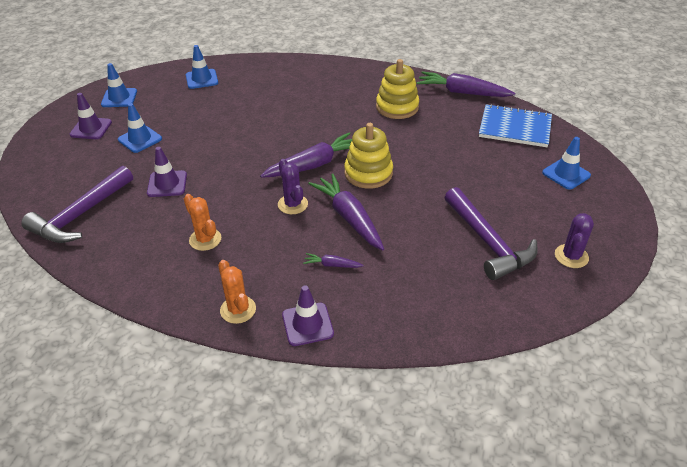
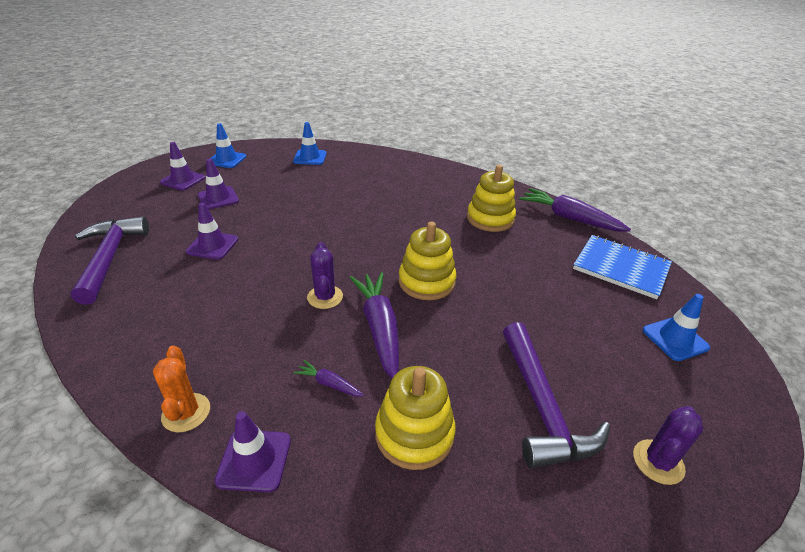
camera: 15 degrees right, 5 degrees down
(80, 215) = (110, 257): purple hammer -> purple hammer turned 120 degrees clockwise
(140, 139) = (218, 198): blue traffic cone -> purple traffic cone
(205, 239) = (209, 314): orange cactus -> none
(314, 165) = (371, 259): purple carrot -> none
(409, 280) = (414, 434): none -> yellow stacking toy

